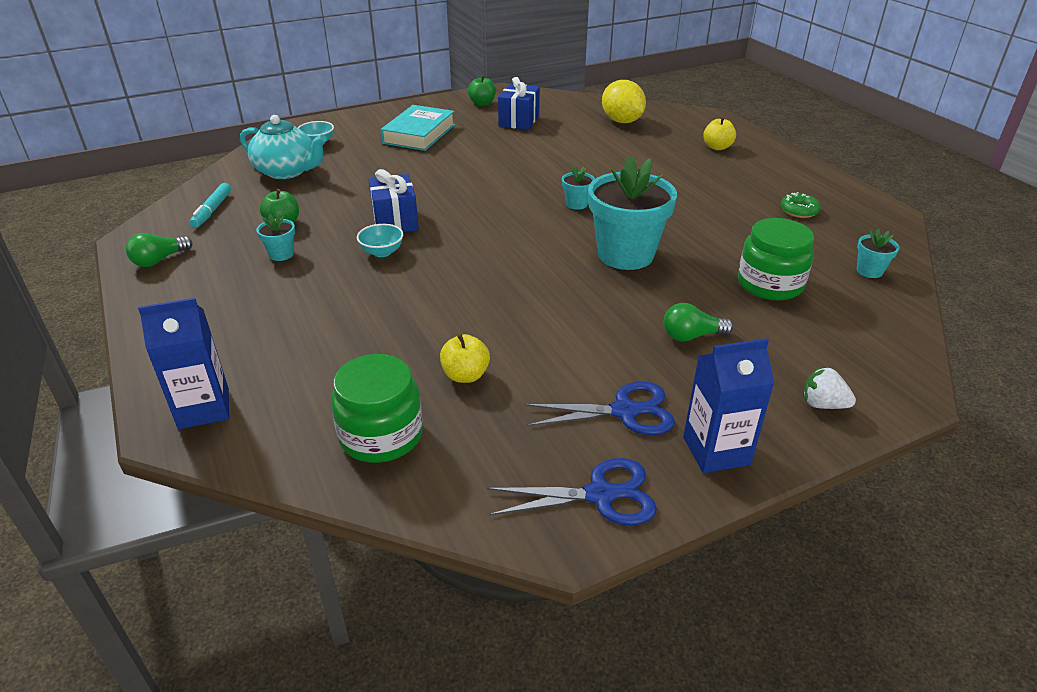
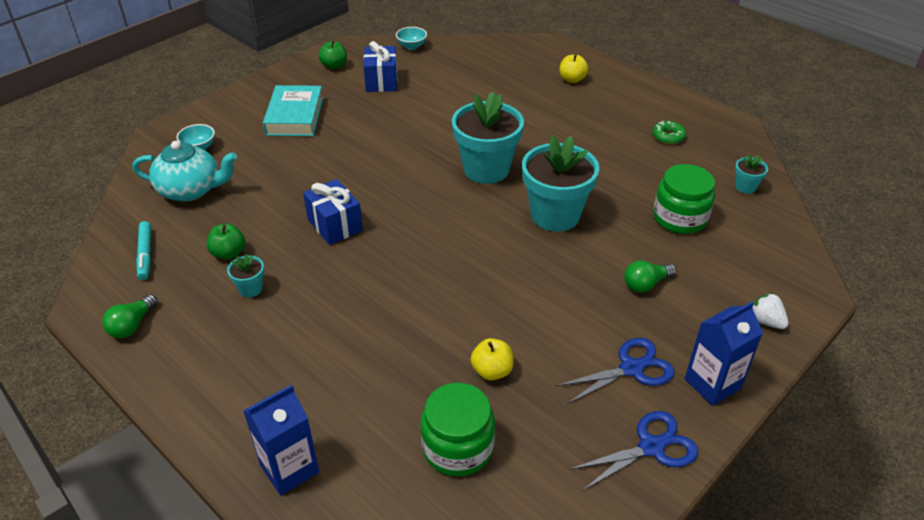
camera: 20 degrees left, 5 degrees up
(382, 252) = (344, 263): turquoise bowl -> turquoise bowl (412, 46)
(576, 204) = (486, 169): turquoise flower pot -> turquoise flower pot, size x2.31
(622, 121) = (475, 64): yellow lemon -> none
(822, 404) = (765, 321): white strawberry -> white strawberry turned 45 degrees clockwise

